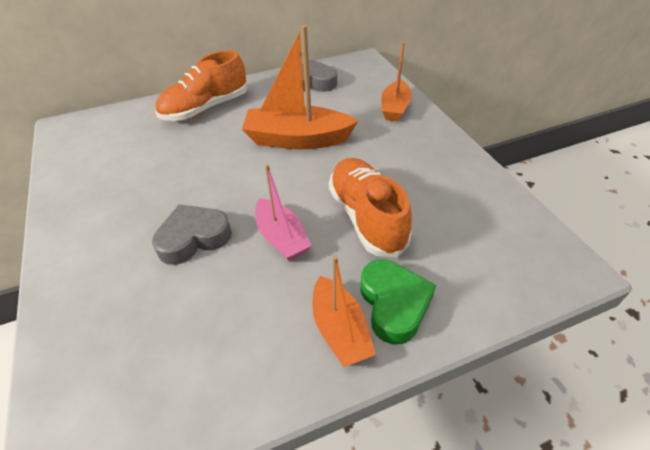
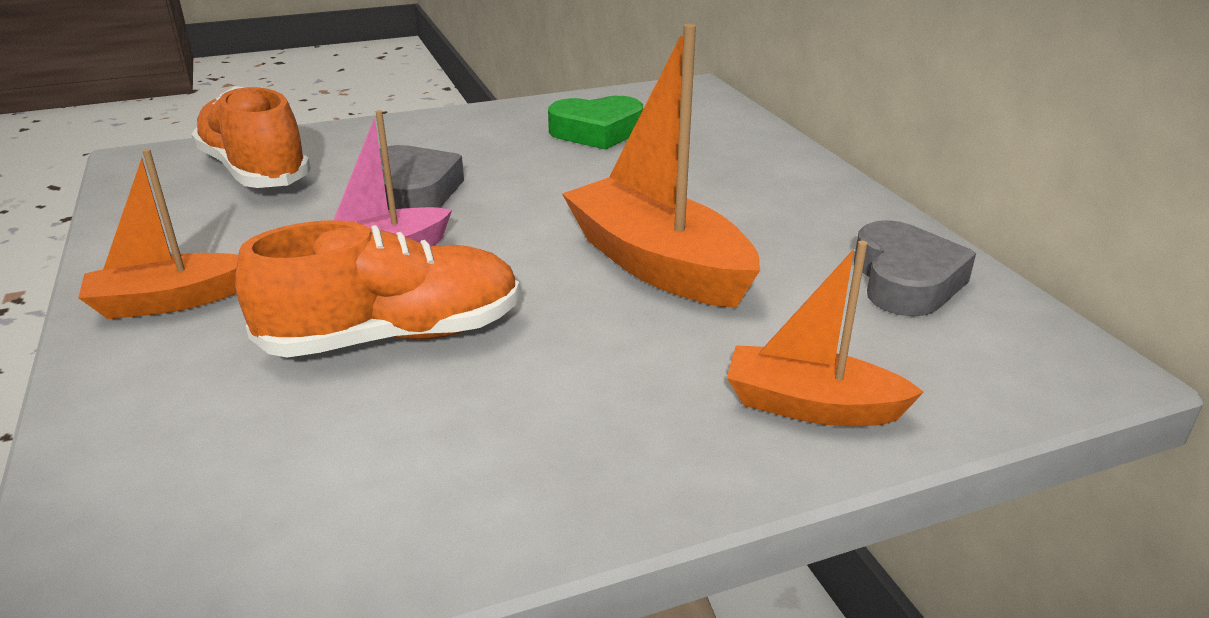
camera: 90 degrees right, 15 degrees down
(205, 108) = (760, 174): orange shoe -> orange shoe (255, 171)
(297, 139) = (658, 264): orange boat -> orange boat turned 45 degrees counterclockwise
(394, 304) = (176, 352): green heart -> green heart (597, 132)

